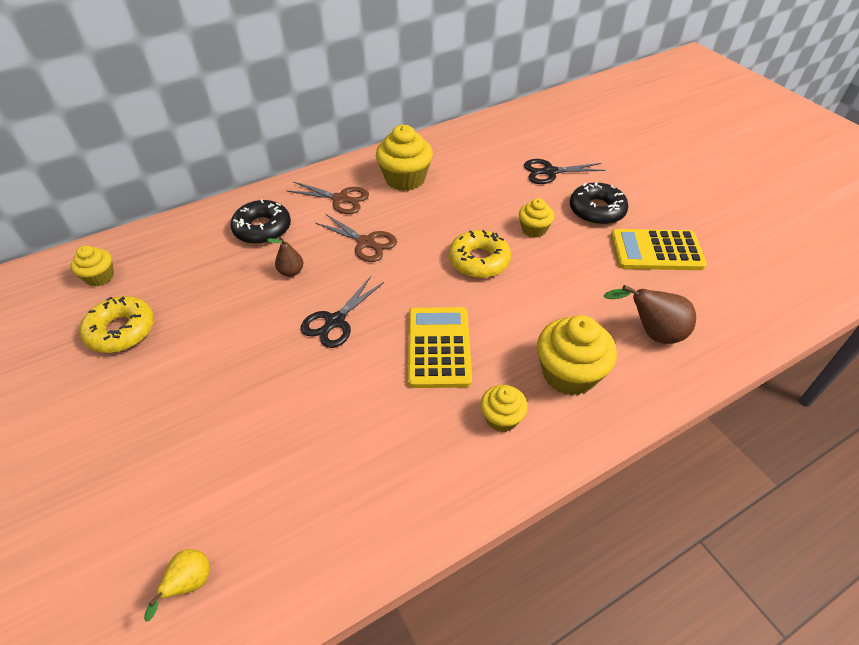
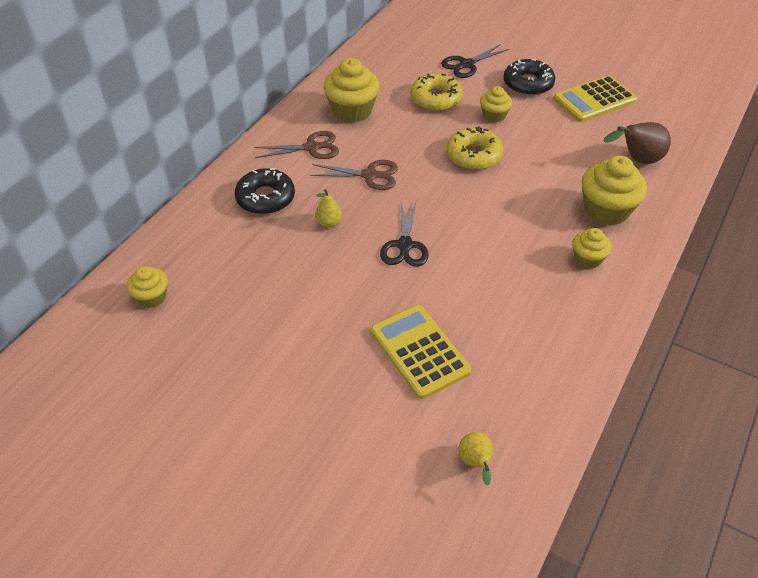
camera: 30 degrees left, 0 degrees up
(121, 330) = (225, 330): yellow donut -> yellow donut (436, 99)
(291, 272) = (329, 223): brown pear -> yellow pear
(439, 347) = (501, 230): yellow calculator -> yellow calculator (419, 351)

